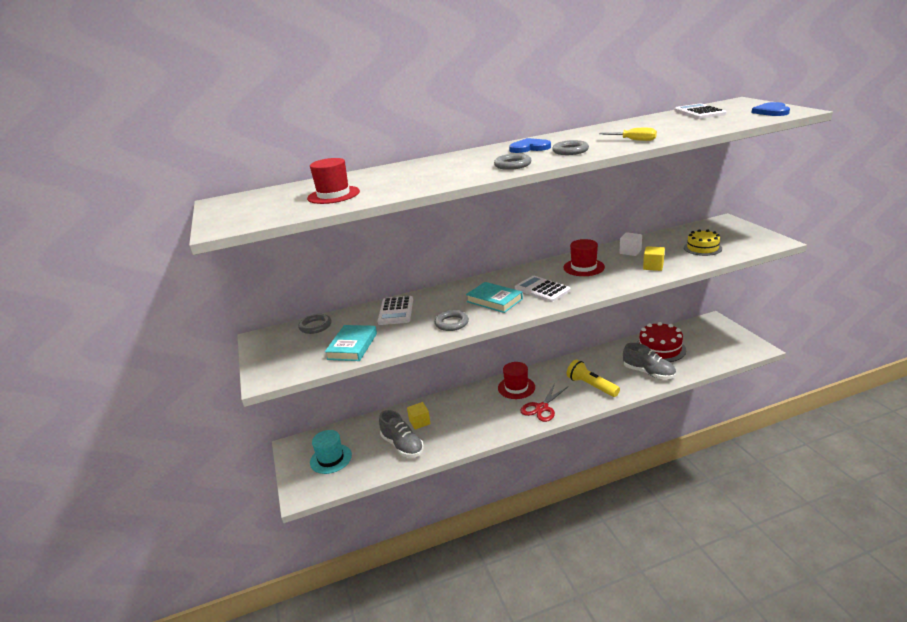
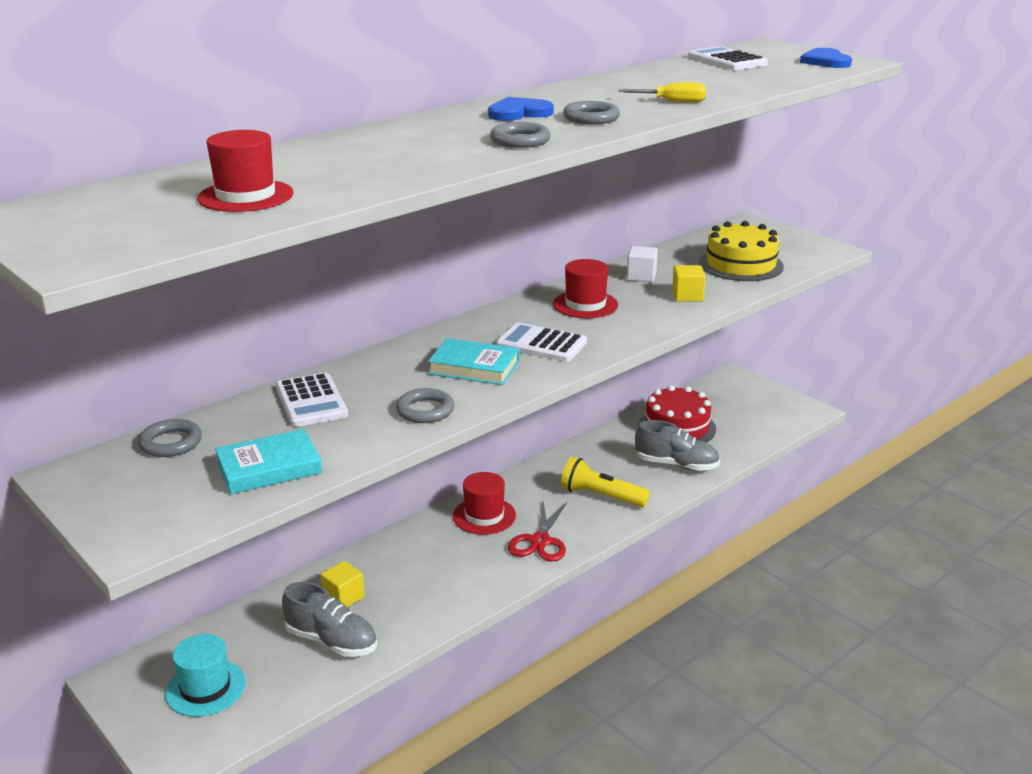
camera: 25 degrees left, 0 degrees up
(352, 346) = (269, 468): turquoise book -> turquoise book turned 75 degrees clockwise
(702, 248) = (740, 264): yellow cake -> yellow cake, size x1.54

